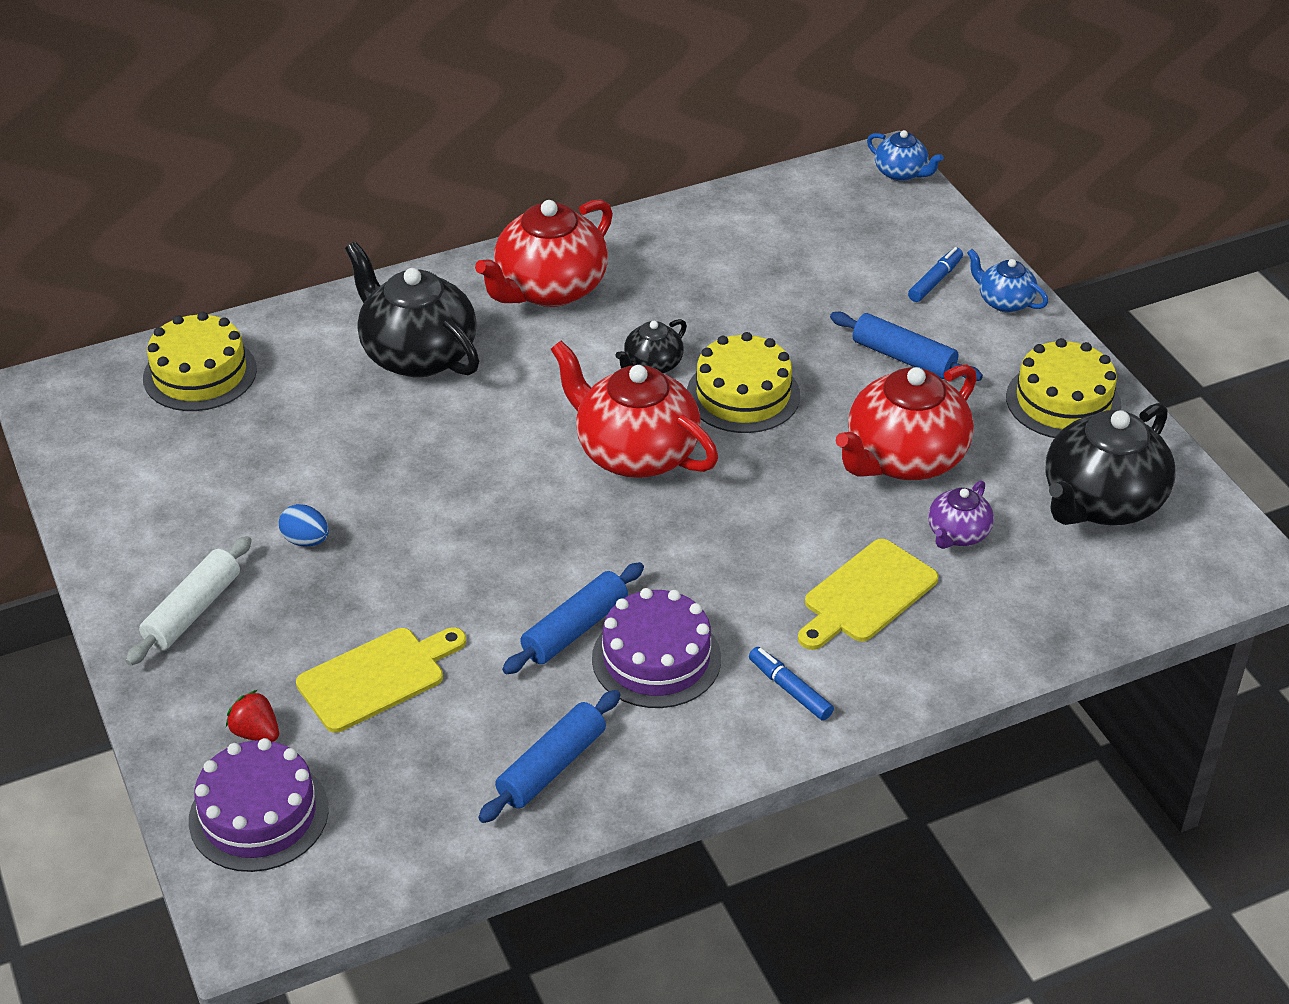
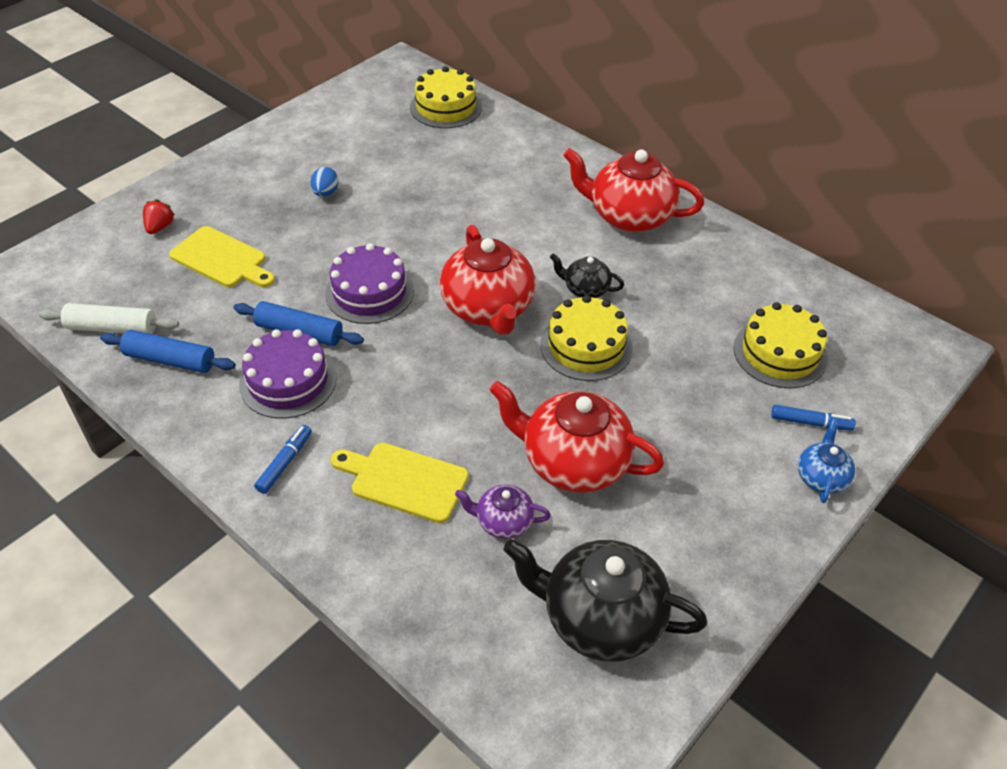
camera: 65 degrees right, 5 degrees up
(192, 611) = (248, 171): white rolling pin -> white rolling pin (112, 328)
(259, 814) = (96, 250): purple cake -> purple cake (369, 292)
(417, 354) = (521, 181): black teapot -> none
(635, 452) = (488, 308): red teapot -> red teapot turned 150 degrees clockwise
(901, 173) = (934, 362): blue teapot -> none
(903, 358) = (696, 428): blue rolling pin -> none
(1063, 401) = (718, 555): yellow cake -> yellow cake (780, 353)

